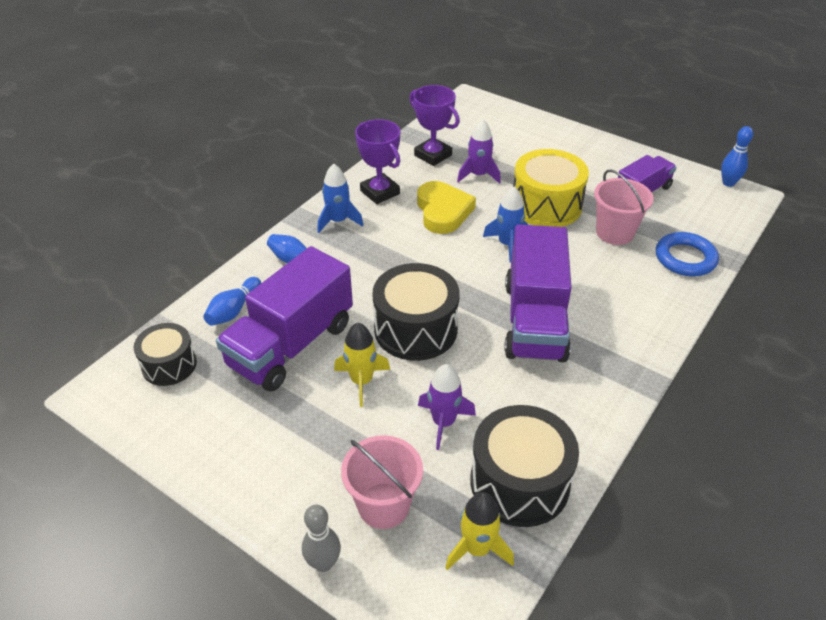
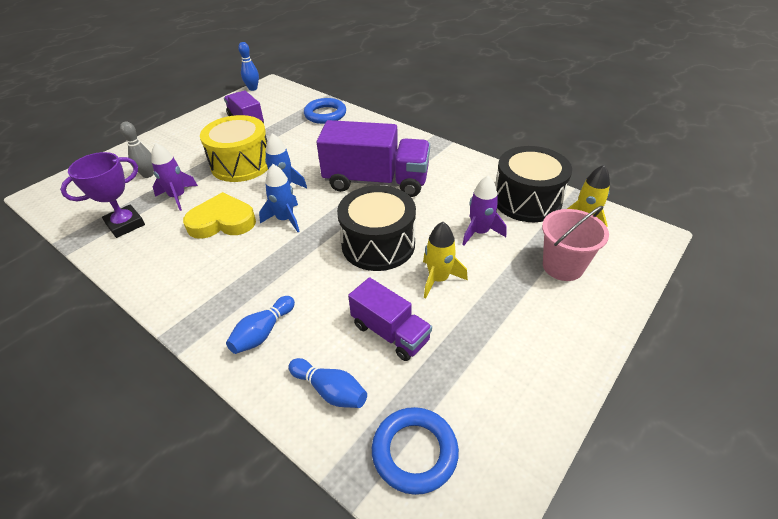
camera: 85 degrees left, 0 degrees up
(169, 365) = (414, 452): black drum -> blue ring
(291, 345) = (390, 332): purple truck -> purple truck, size x0.57
(323, 563) = (623, 300): grey bowling pin -> grey bowling pin (148, 174)
(338, 221) = (203, 299): blue rocket -> blue rocket (285, 219)
(380, 192) = (168, 265): purple trophy -> none
(614, 233) = (288, 137): pink bucket -> none

